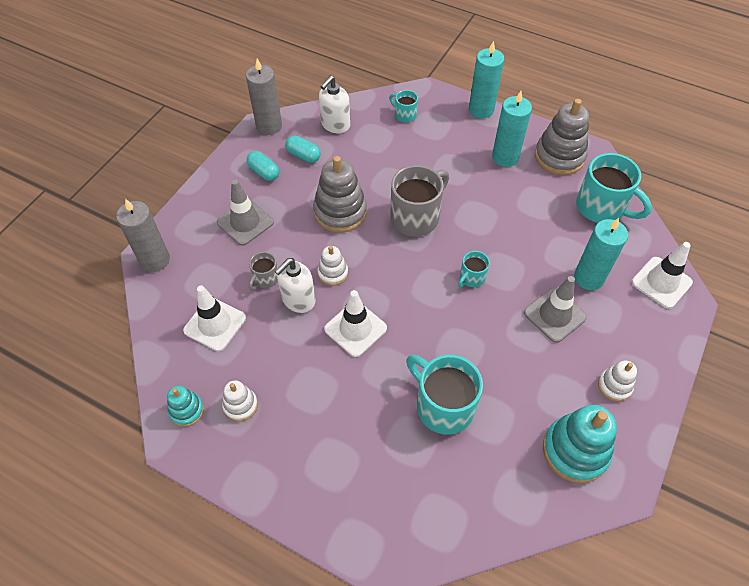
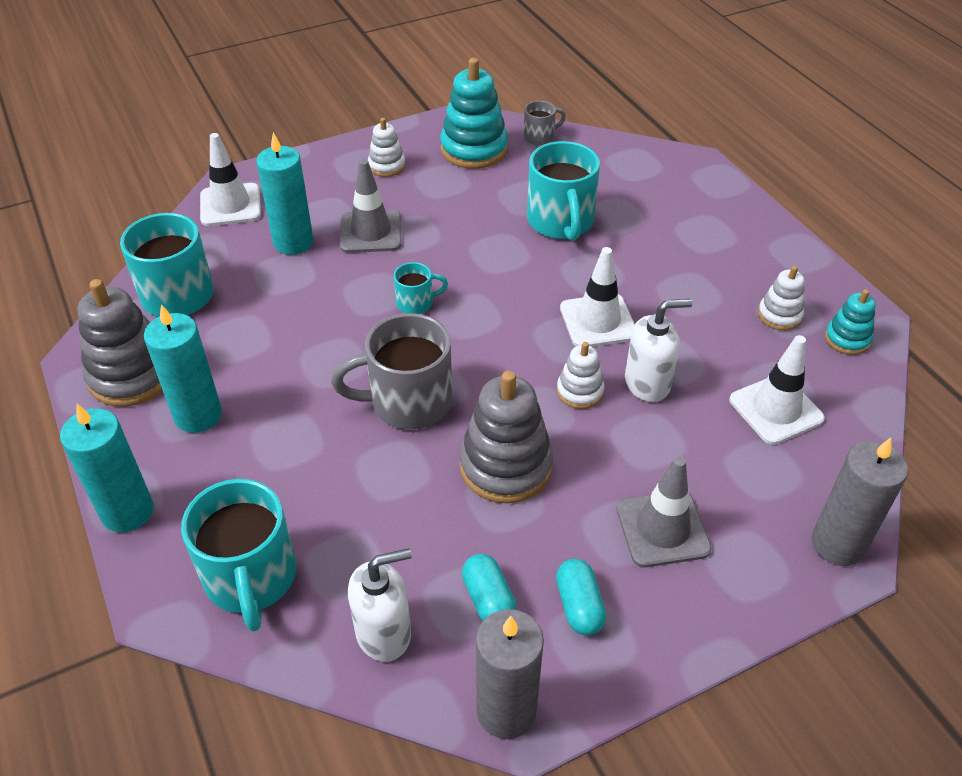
camera: 145 degrees left, 10 degrees down
(265, 279) = (677, 430): grey mug -> grey mug (540, 137)
(404, 115) = (251, 578): turquoise mug -> turquoise mug, size x1.99

